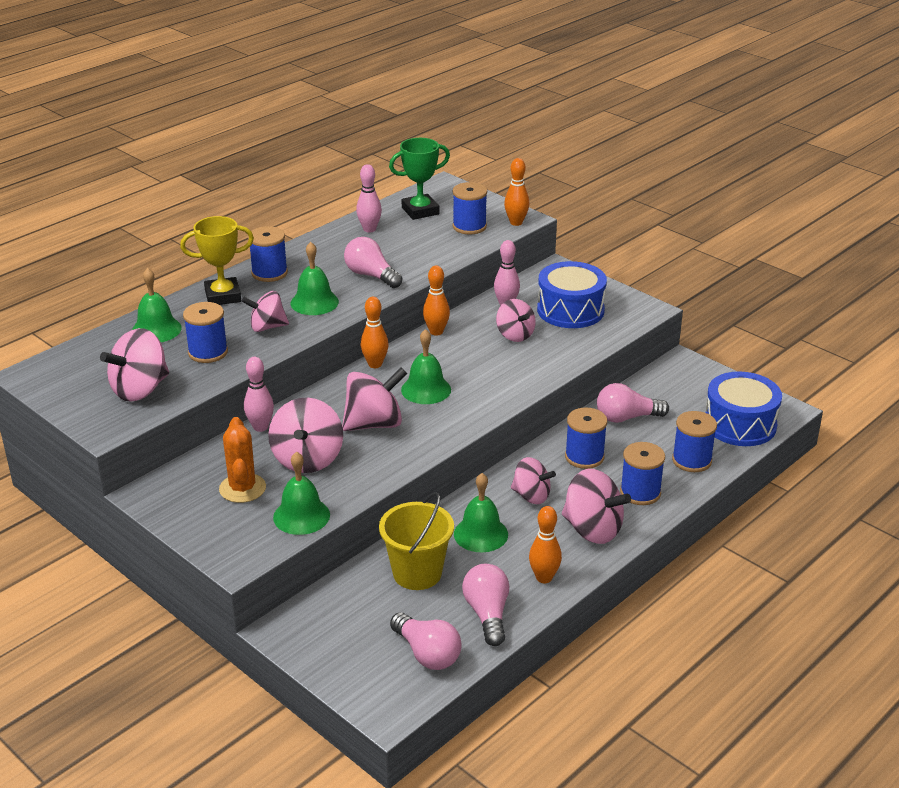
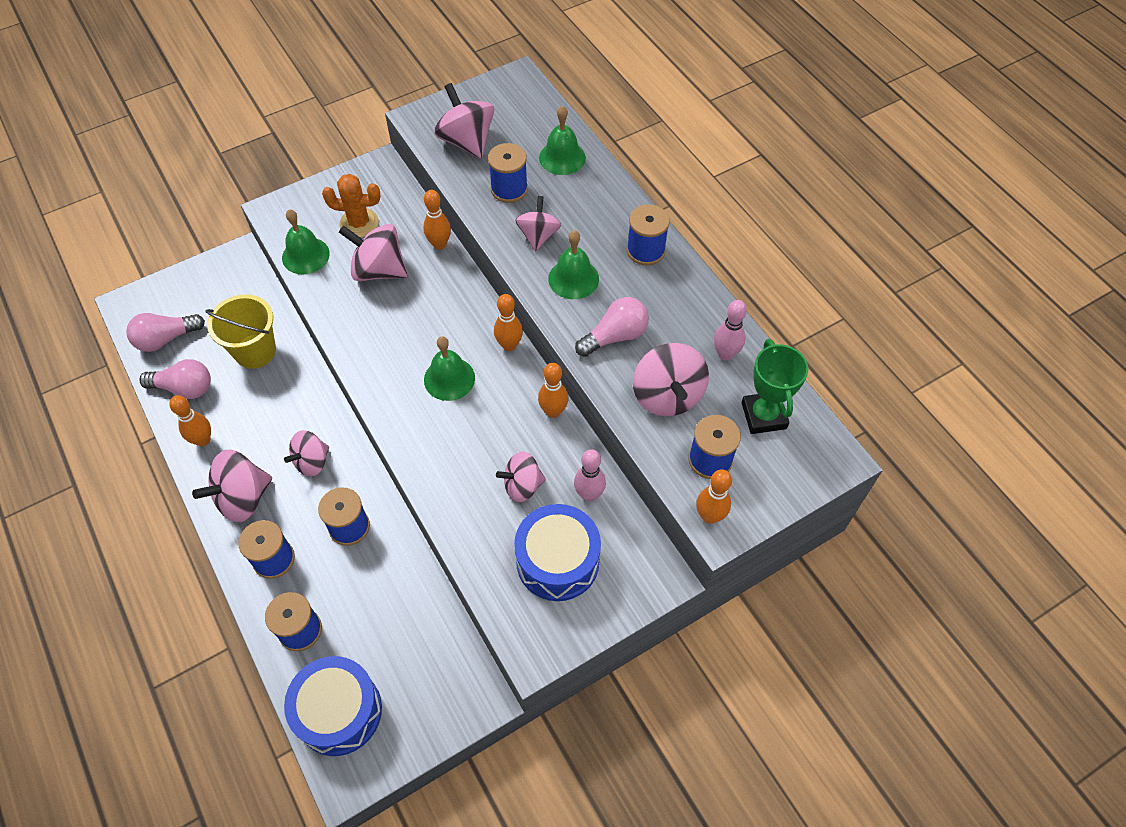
camera: 105 degrees right, 25 degrees up
(223, 296) = (609, 209): yellow trophy -> none
(260, 427) = (439, 244): pink bowling pin -> orange bowling pin
(374, 424) = (410, 326): pink spinning top -> pink spinning top (667, 395)
(480, 534) = (280, 407): green bell -> none
(626, 417) = (397, 592): pink light bulb -> none

